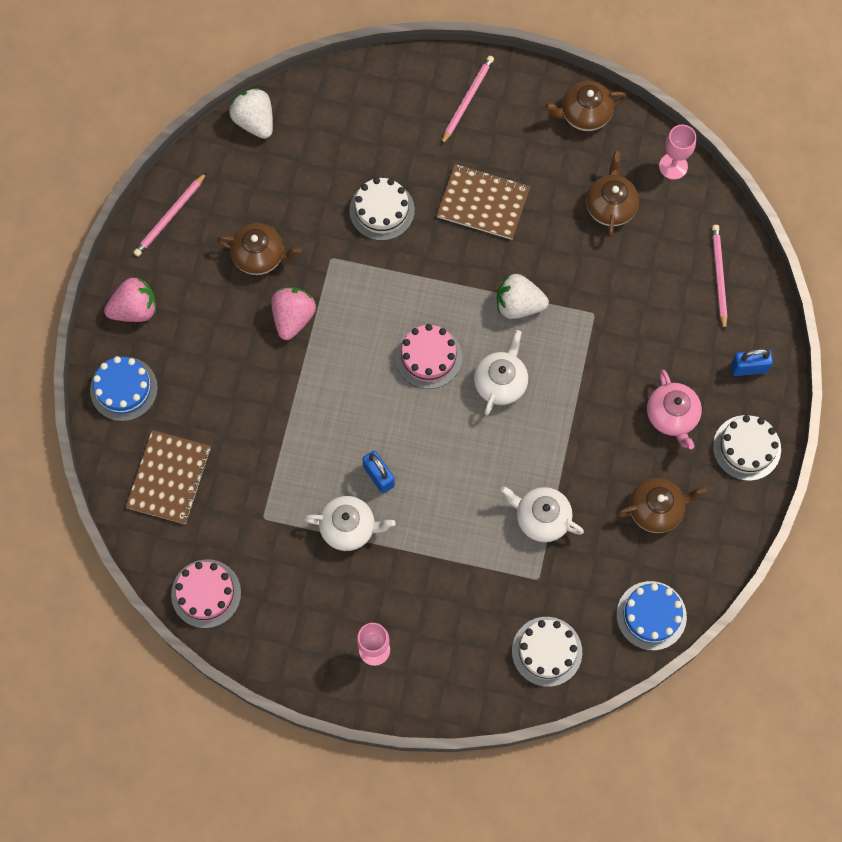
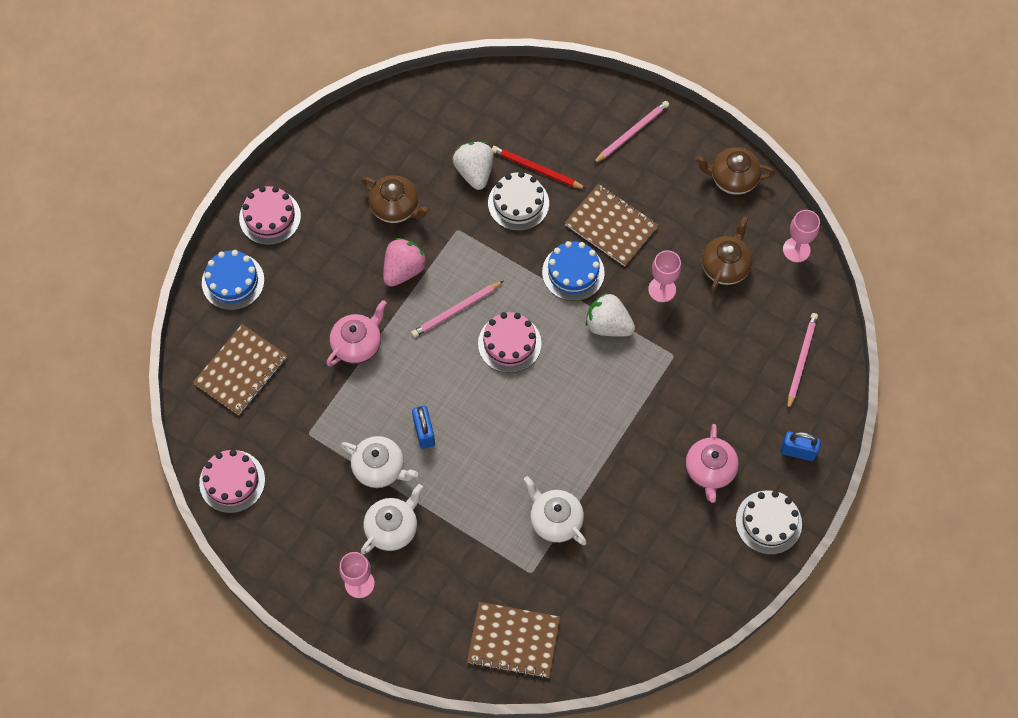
camera: 20 degrees right, 5 degrees down
(135, 309) = (270, 217): pink strawberry -> pink cake
(170, 216) = (332, 149): pink pencil -> pink pencil (456, 310)
(255, 121) = (437, 92): white strawberry -> white strawberry (474, 172)
(277, 410) = (357, 344): none -> pink teapot
(386, 169) = (536, 169): none -> red pencil
(500, 383) = (565, 388): white teapot -> white teapot (392, 528)
(547, 651) = (513, 640): white cake -> brown notebook
(557, 251) = (662, 289): none -> pink goblet
(651, 615) = (621, 642): blue cake -> blue cake (573, 272)
(656, 509) = (663, 548): brown teapot -> none

